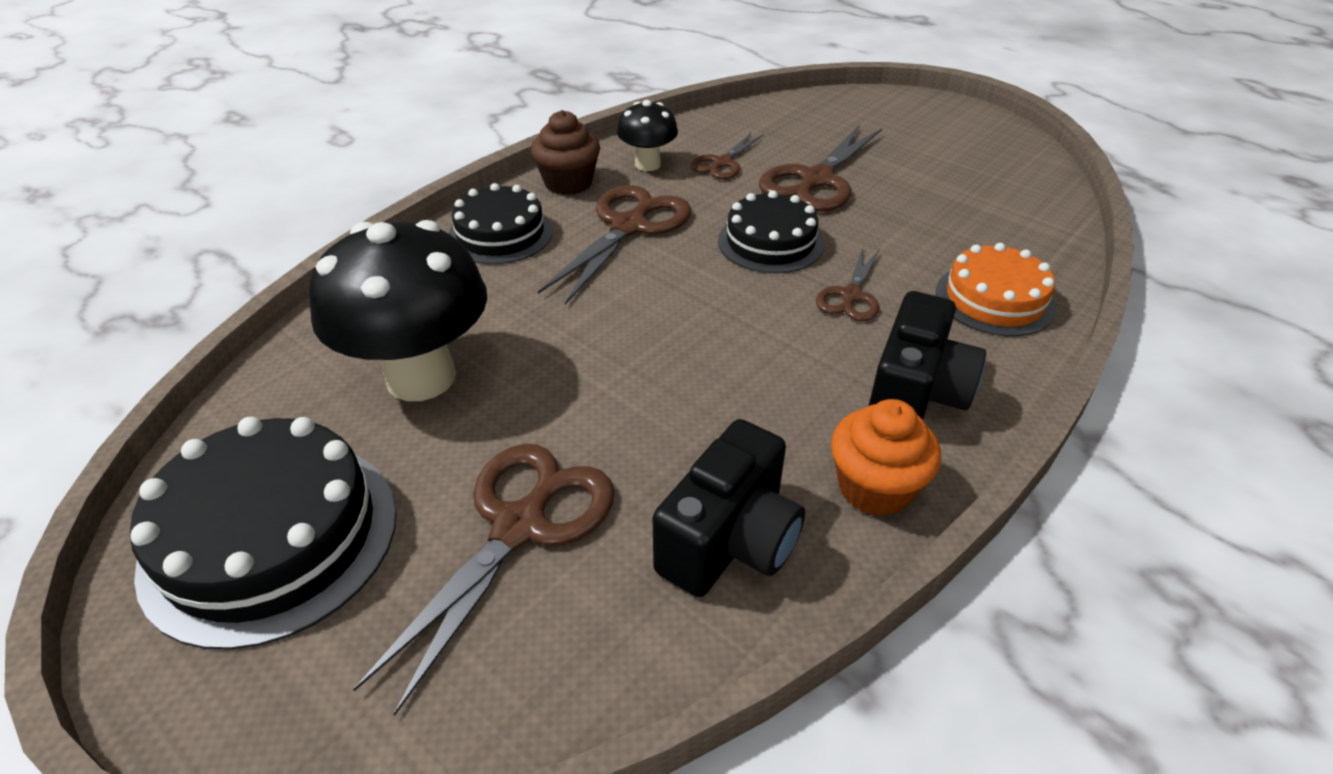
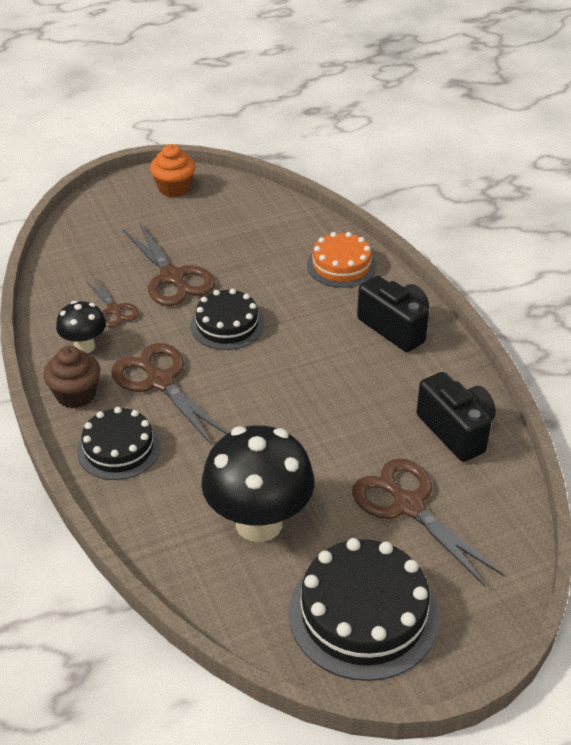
camera: 65 degrees left, 0 degrees up
(851, 295) = (302, 315): brown scissors -> none
(875, 488) = (448, 369): orange cupcake -> orange cupcake (174, 188)

